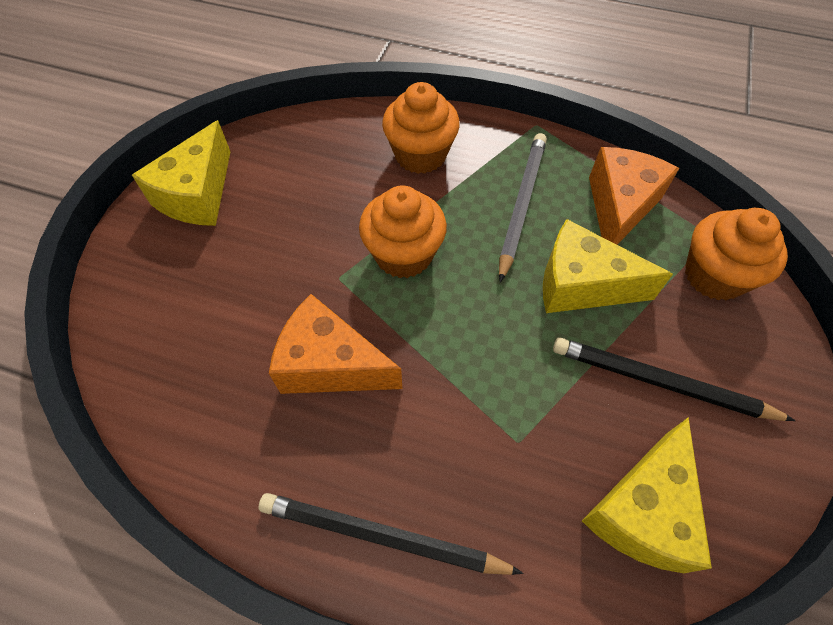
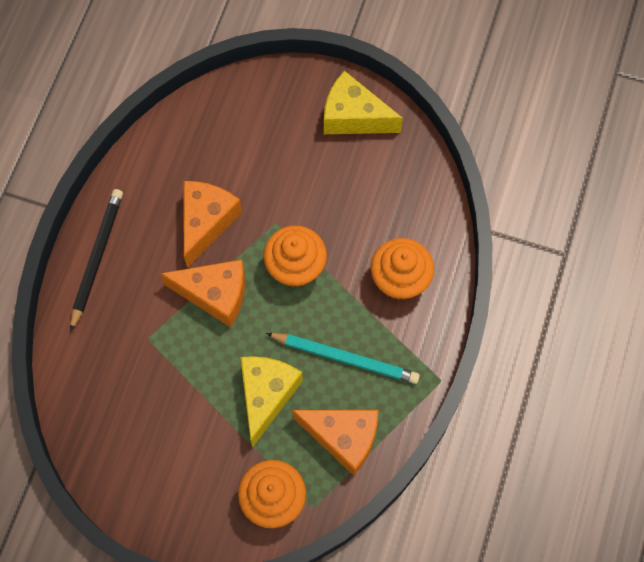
camera: 90 degrees right, 10 degrees up
(444, 349) = (215, 294): none -> orange cheese
(521, 205) = (345, 358): grey pencil -> turquoise pencil
(642, 510) = (101, 408): yellow cheese -> none
(661, 382) = (185, 438): black pencil -> none

